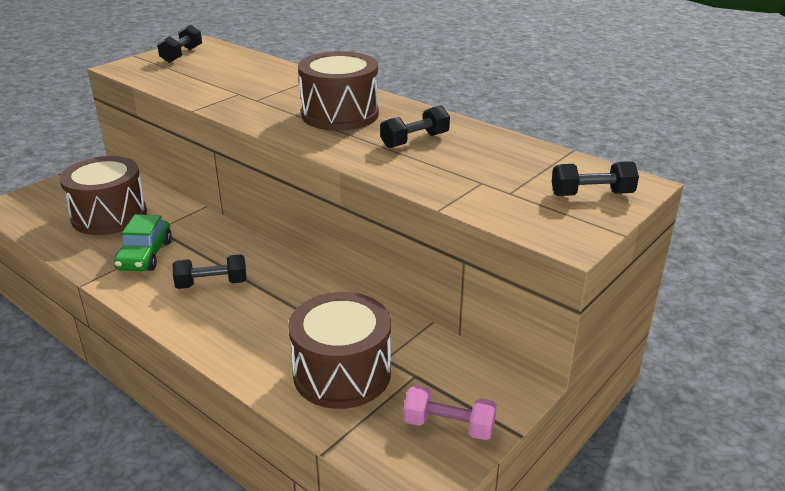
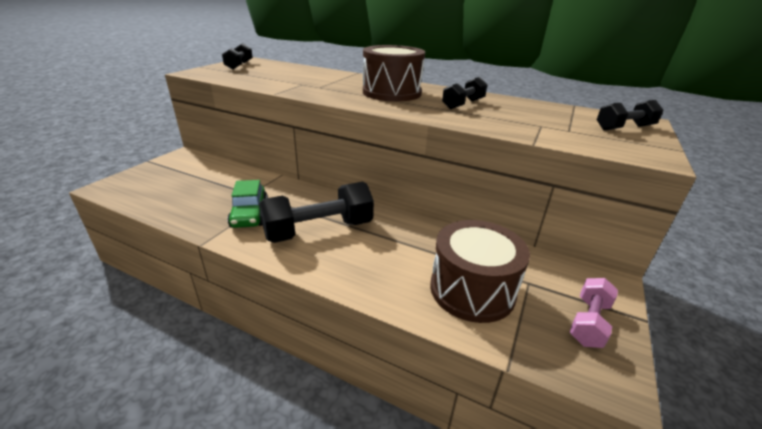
camera: 15 degrees left, 0 degrees up
(109, 215) = (204, 187): brown drum -> none
(212, 284) = (319, 230): black dumbbell -> black dumbbell, size x1.79
(449, 426) = (589, 322): pink dumbbell -> pink dumbbell turned 60 degrees counterclockwise

